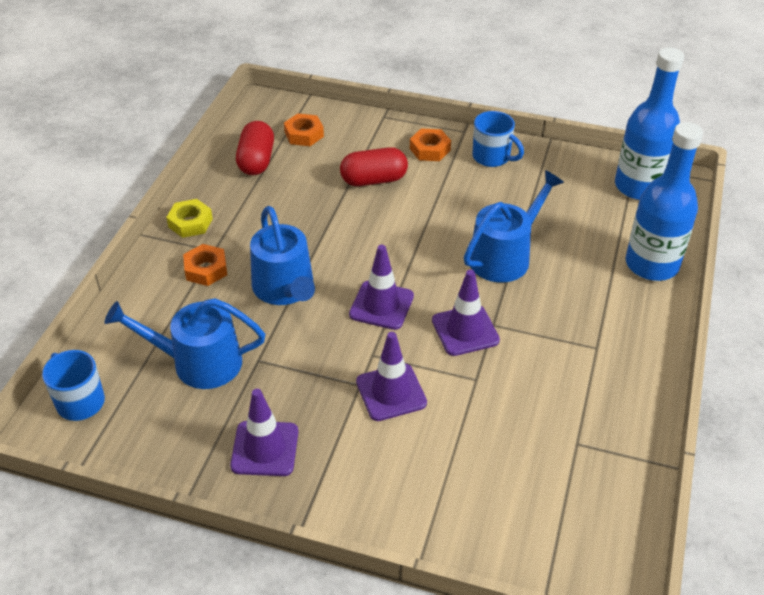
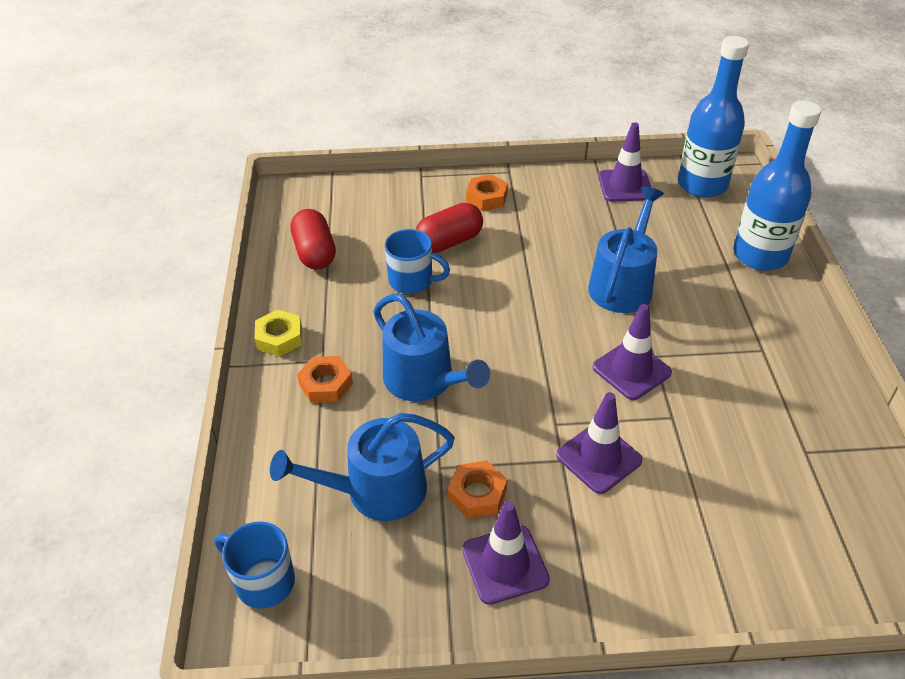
camera: 20 degrees left, 0 degrees up
(304, 134) = (350, 213): orange nut -> orange nut (477, 494)
(381, 305) = (534, 369): purple traffic cone -> purple traffic cone (625, 186)
(492, 157) = (551, 190): blue mug -> blue mug (412, 281)

